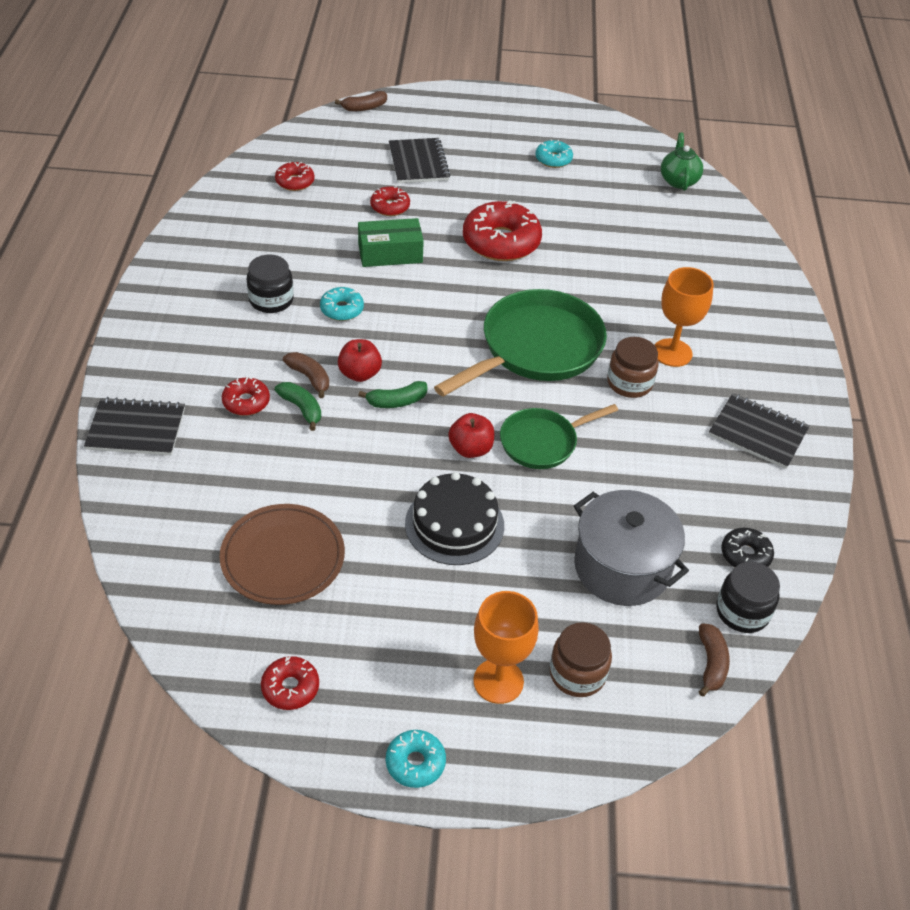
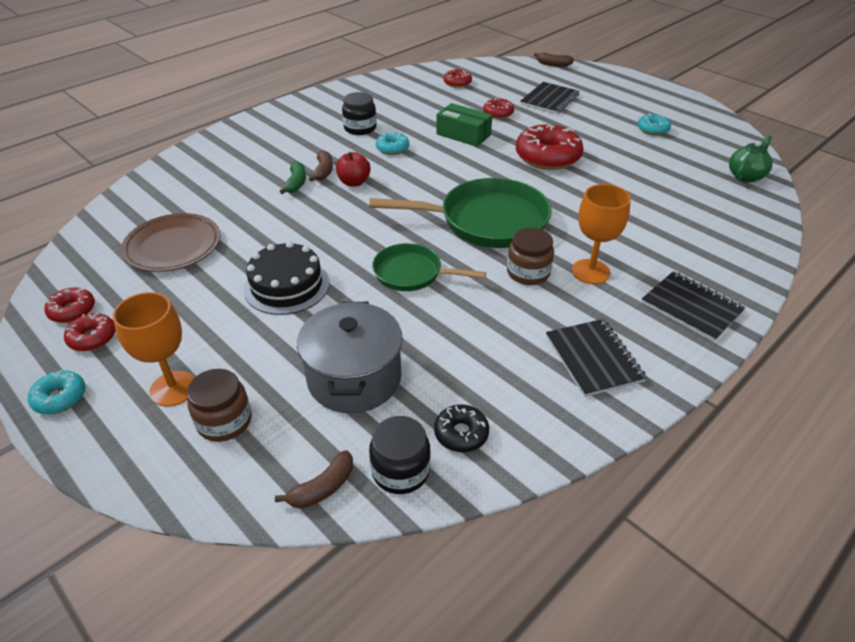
camera: 45 degrees right, 5 degrees down
(136, 429) = (204, 152): black notebook -> black notebook (691, 307)
(246, 402) = (273, 166): red donut -> red donut (92, 338)
(396, 401) = (354, 205): green banana -> none
(470, 449) = (359, 252): red apple -> none

